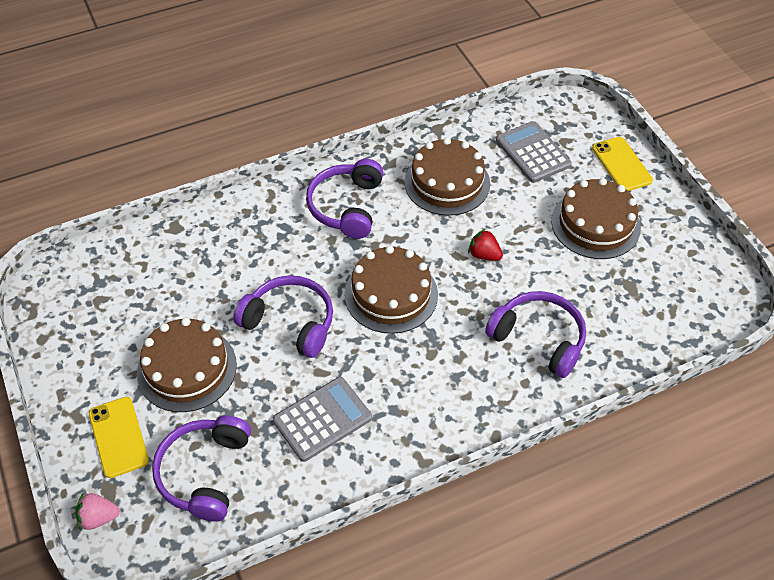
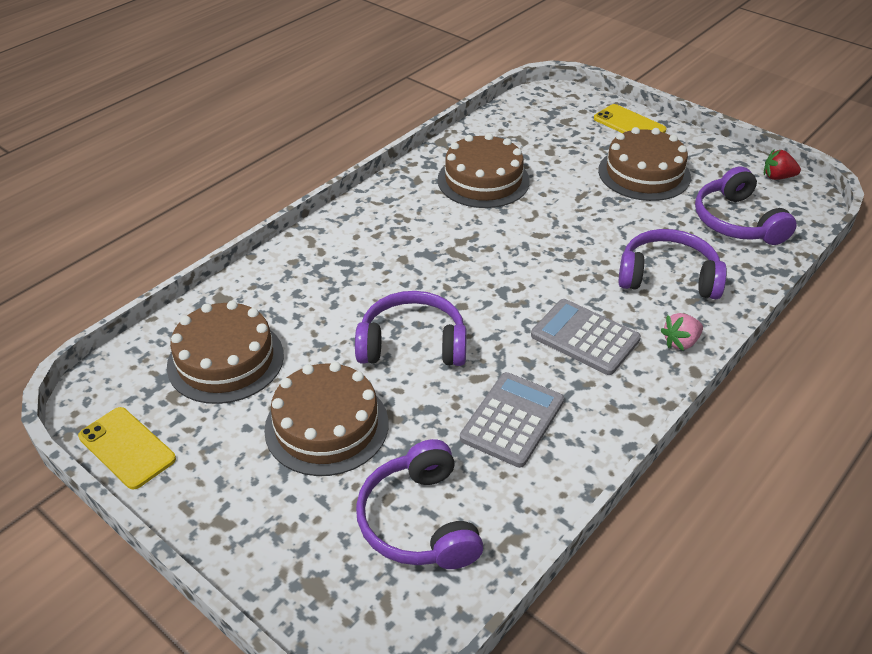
camera: 25 degrees left, 10 degrees down
(98, 517) = (322, 621): pink strawberry -> pink strawberry (680, 342)
(118, 437) = (290, 524): yellow phone -> yellow phone (127, 448)
(346, 206) = (398, 227): purple headphones -> purple headphones (736, 221)
(391, 294) = (499, 286): brown cake -> brown cake (225, 360)
(484, 255) = (563, 226): red strawberry -> red strawberry (777, 177)
(533, 152) = (544, 136): grey calculator -> grey calculator (585, 337)

